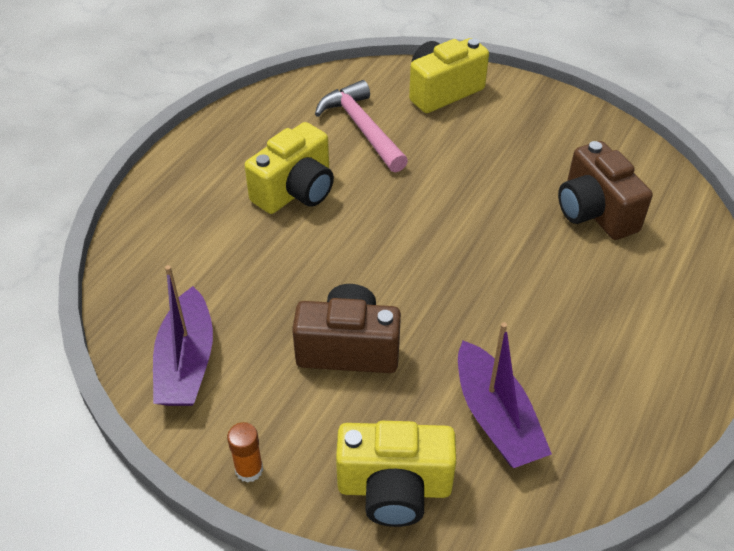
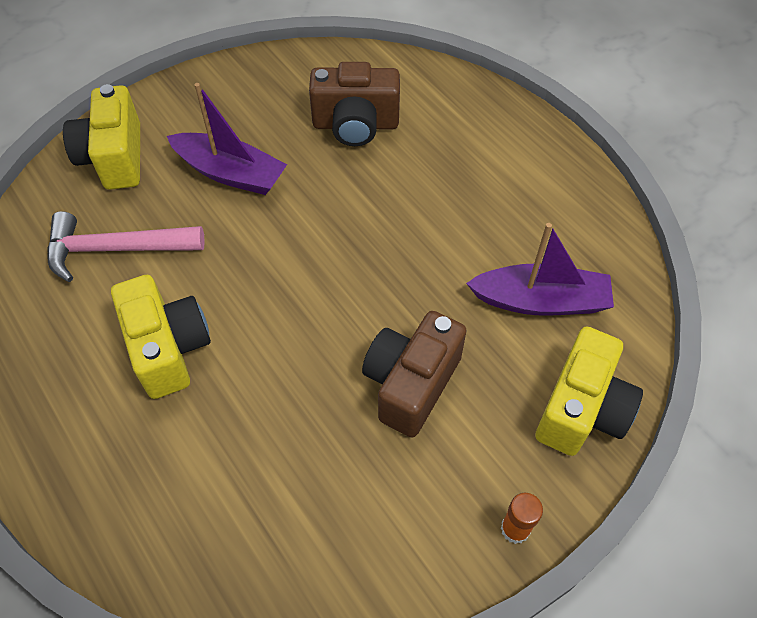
camera: 65 degrees left, 10 degrees up
(187, 362) = (353, 547): purple boat -> purple boat (230, 173)

